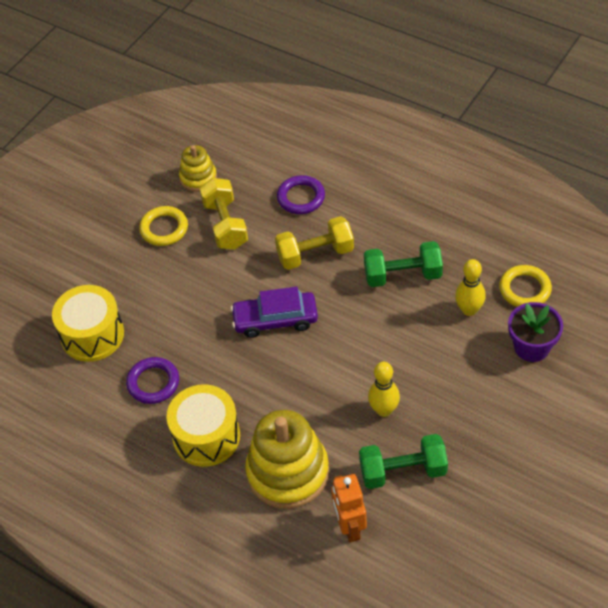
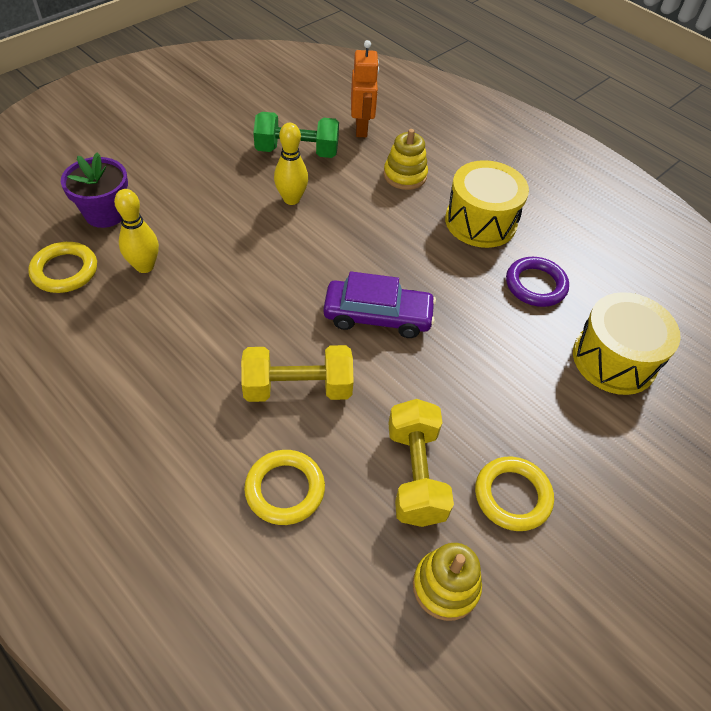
camera: 175 degrees left, 0 degrees up
(288, 472) = (405, 175): yellow stacking toy -> yellow stacking toy, size x0.54
(301, 197) = (285, 489): purple ring -> yellow ring
(402, 275) = (197, 327): green dumbbell -> none

